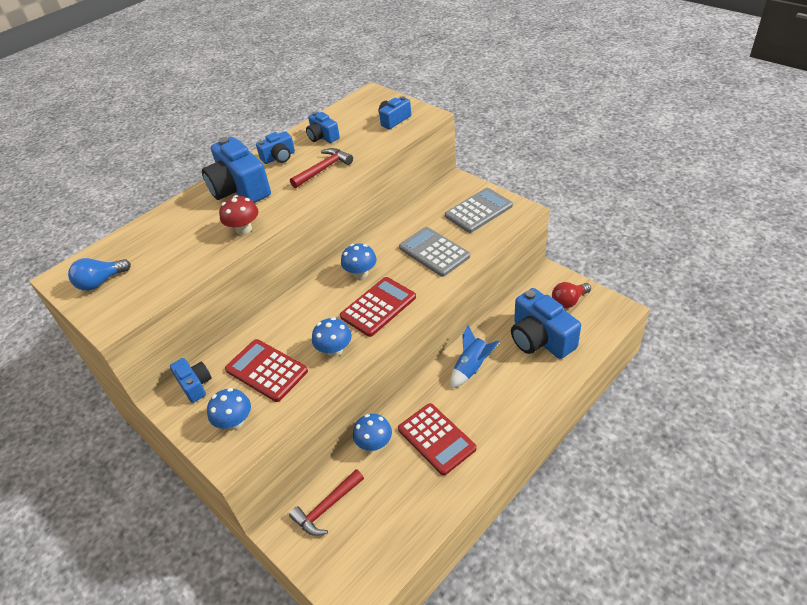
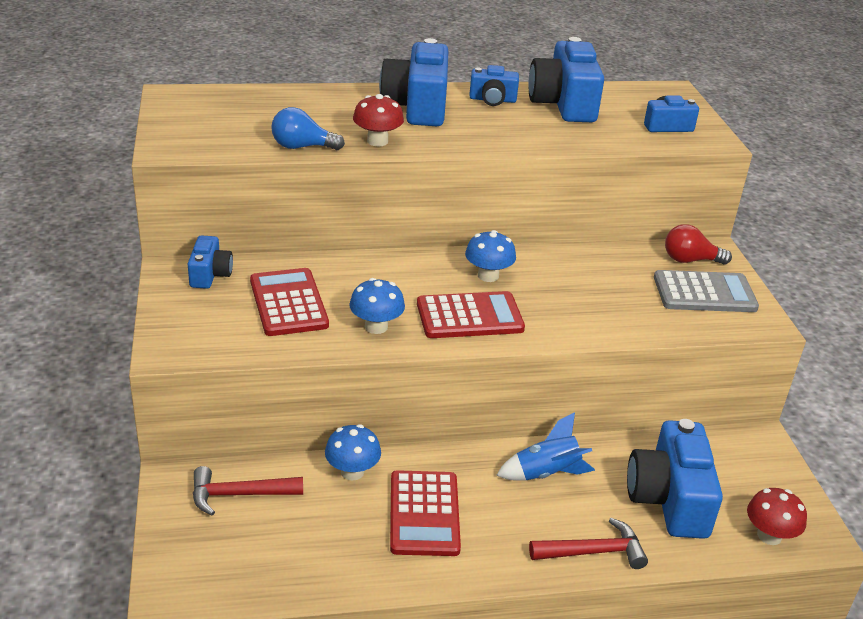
camera: 30 degrees right, 10 degrees down
(100, 282) = (197, 115): blue light bulb -> blue light bulb (302, 147)
(235, 422) = (208, 326): blue mushroom -> none
(323, 137) = (563, 104): blue camera -> blue camera, size x1.88
(323, 169) = (526, 132): red hammer -> red hammer (593, 552)
(434, 252) = (597, 302): grey calculator -> none
(568, 301) = (756, 484): red light bulb -> red light bulb (690, 260)
(599, 325) = (769, 535): none -> red mushroom

